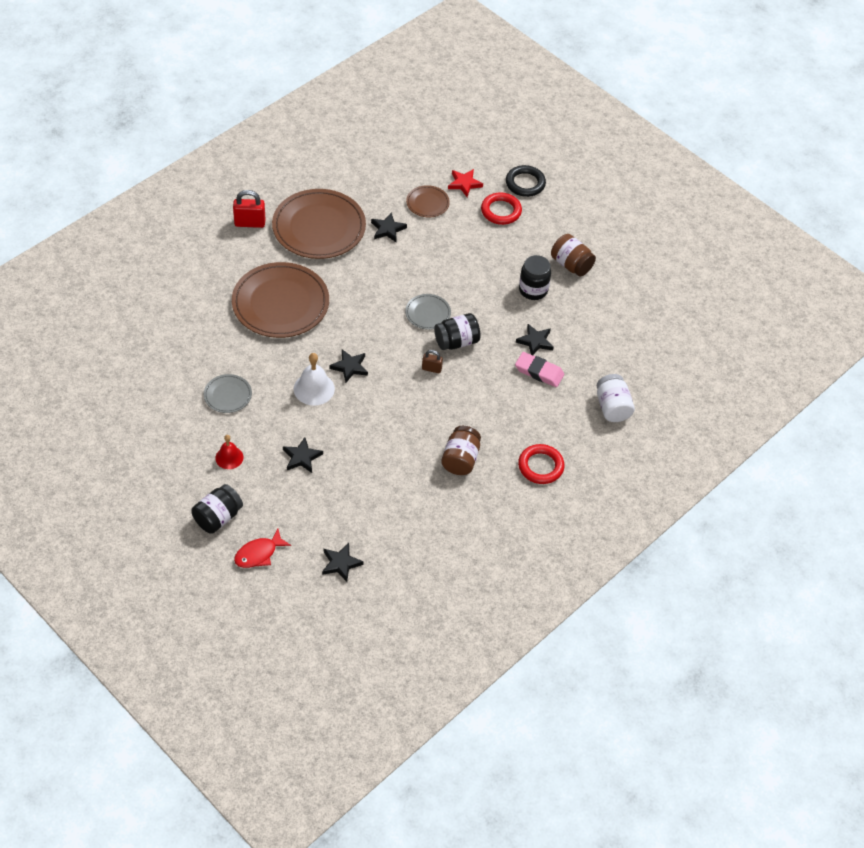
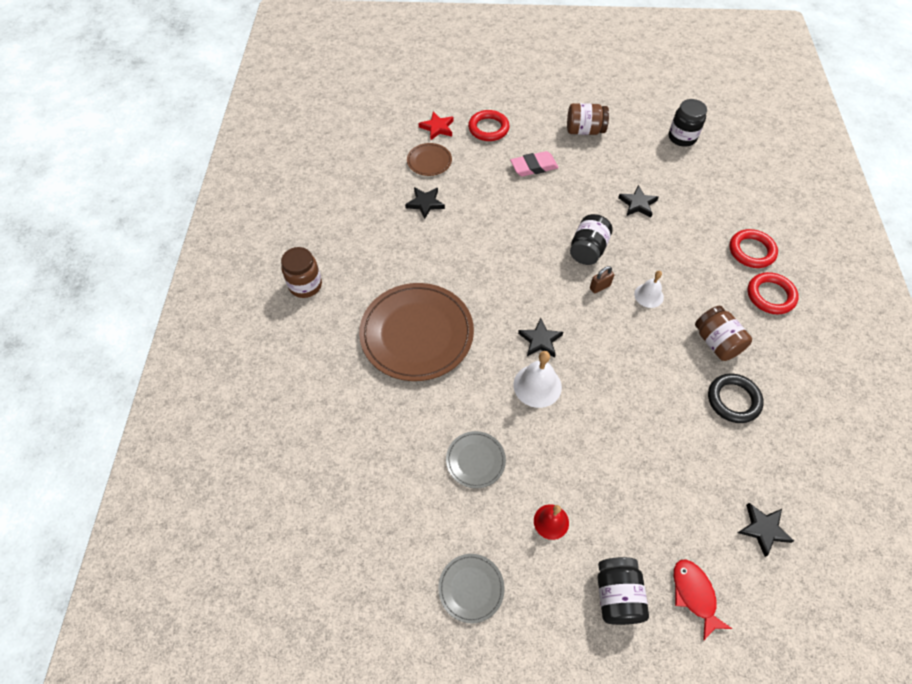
camera: 40 degrees left, 5 degrees up
(250, 223) = (305, 285): red padlock -> brown jar
(258, 554) = (694, 594): red fish -> red fish turned 150 degrees clockwise
(302, 457) = (607, 459): black star -> none
(319, 227) = (369, 243): brown plate -> none
(428, 313) = (539, 245): grey plate -> grey plate (471, 588)
(457, 399) = (648, 295): none -> white bell
(525, 183) = (479, 97): black ring -> black ring (733, 400)
(533, 290) = (585, 168): black jar -> black jar (682, 137)
(539, 372) = (670, 224): pink eraser -> pink eraser (534, 166)
(571, 432) = (751, 251): none -> red ring
(612, 407) = (748, 209): white jar -> none

